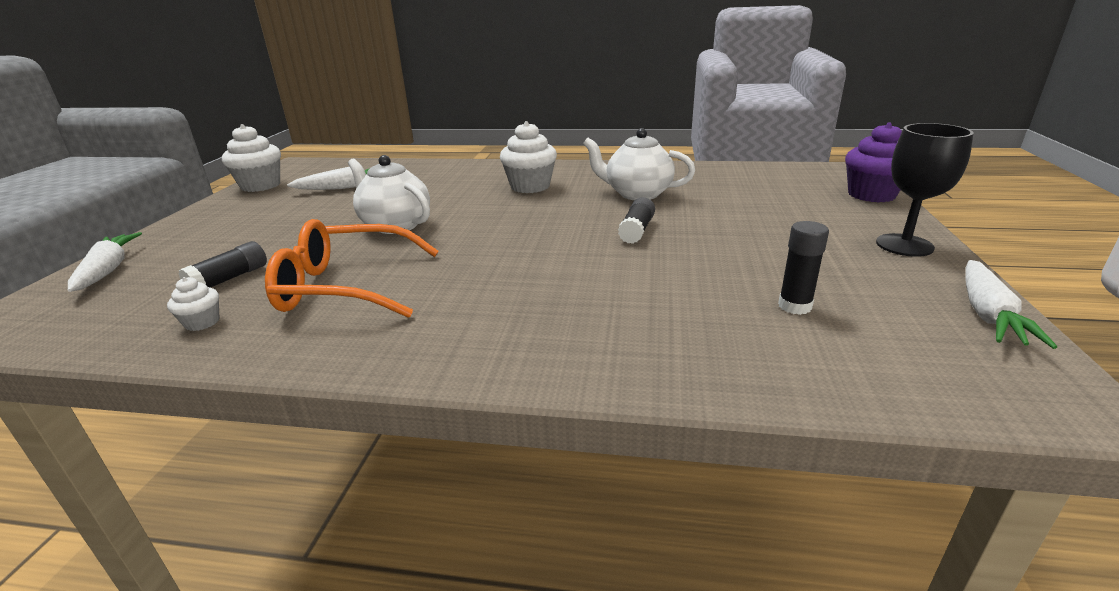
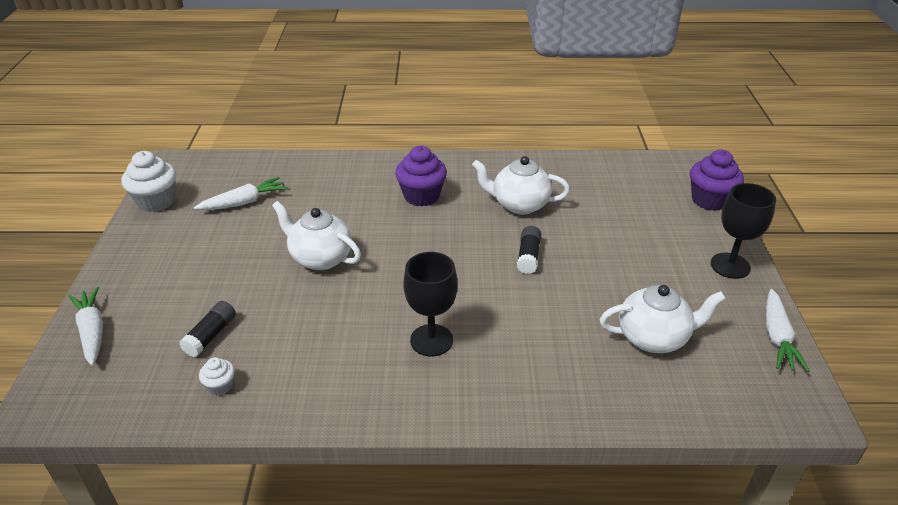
camera: 10 degrees left, 10 degrees up
(346, 287) = (315, 339): orange glasses -> none
(487, 294) = (431, 340): none -> black goblet
(530, 186) = (421, 196): white cupcake -> purple cupcake
(794, 306) = (654, 338): black glue stick -> white teapot

